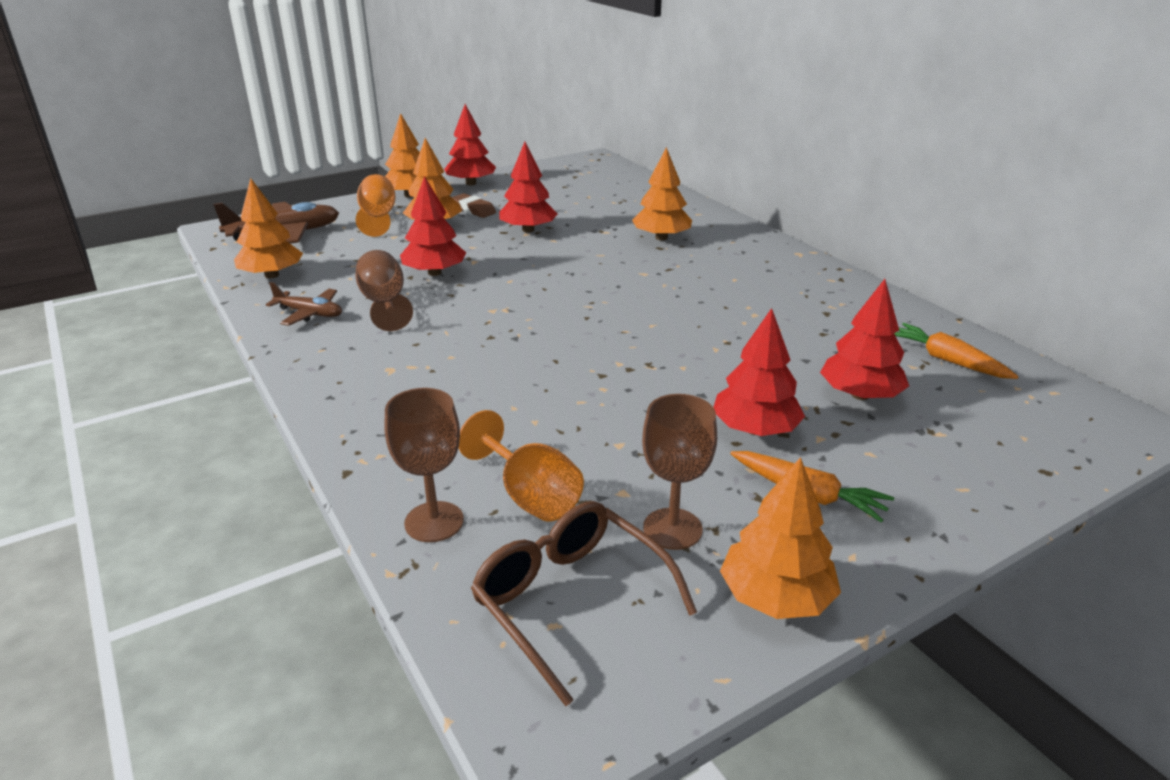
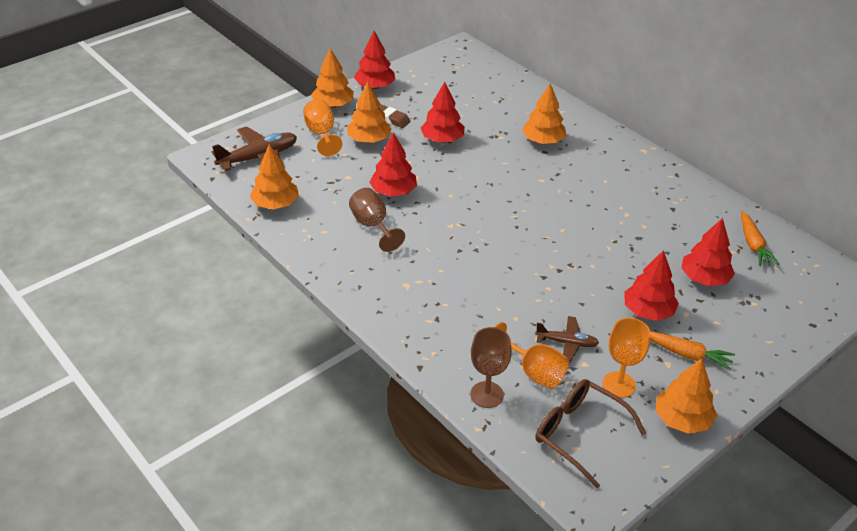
camera: 10 degrees left, 10 degrees up
(309, 313) = (325, 240): brown plane -> brown plane (567, 343)
(672, 529) = (619, 384): brown goblet -> orange goblet
(947, 360) = (753, 244): orange carrot -> orange carrot turned 135 degrees counterclockwise

